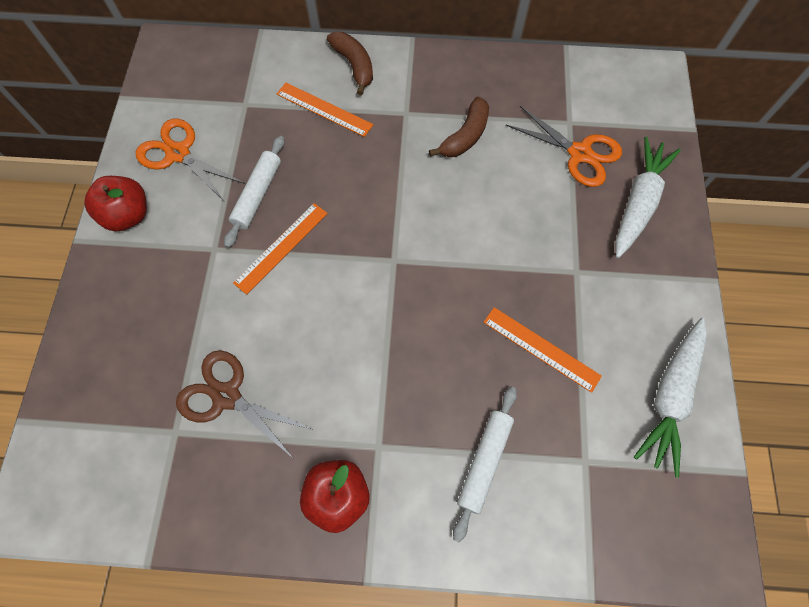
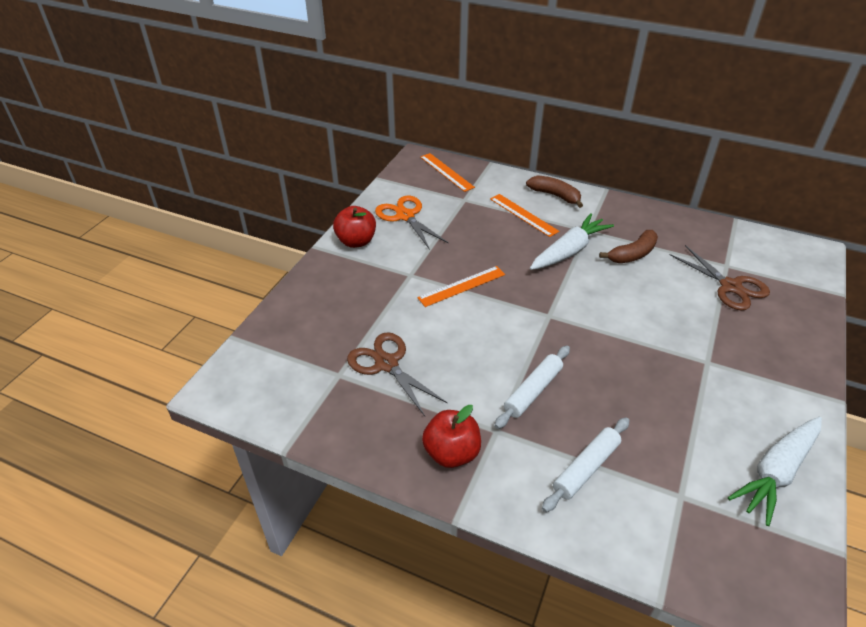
camera: 20 degrees right, 25 degrees down
(258, 195) = (455, 252): white rolling pin -> white rolling pin (533, 391)
(354, 66) = (555, 195): brown banana -> brown banana turned 45 degrees counterclockwise
(541, 349) = (660, 405): orange ruler -> orange ruler (446, 172)
(579, 154) = (730, 287): orange scissors -> brown scissors
(638, 203) = (777, 330): white carrot -> white carrot (569, 251)

